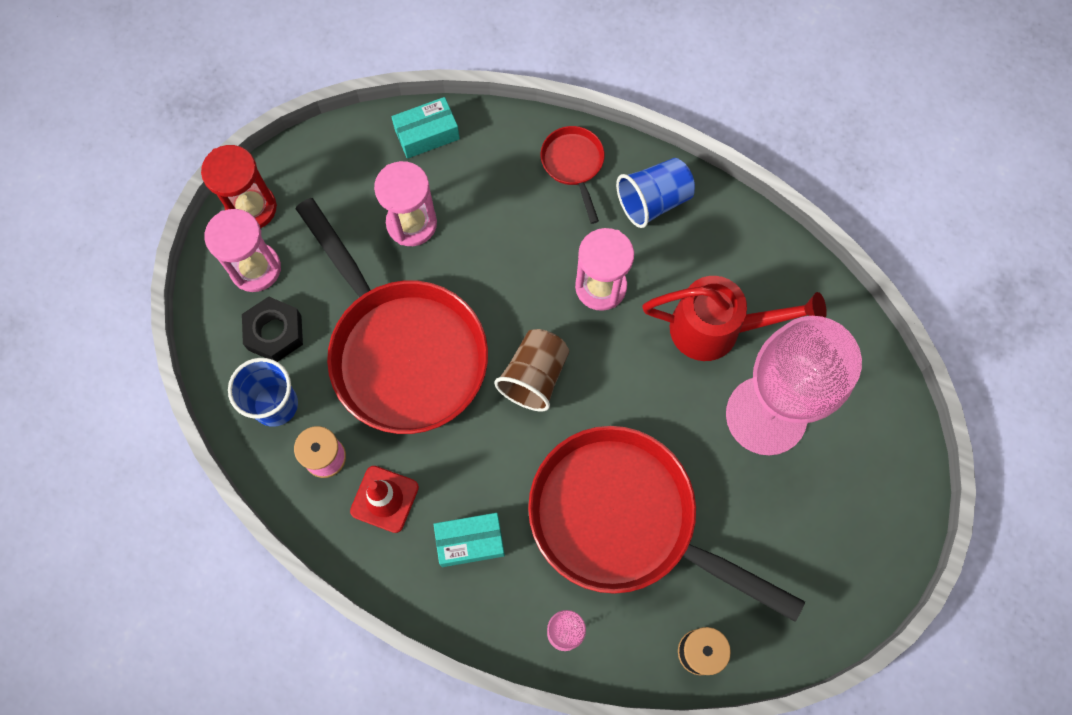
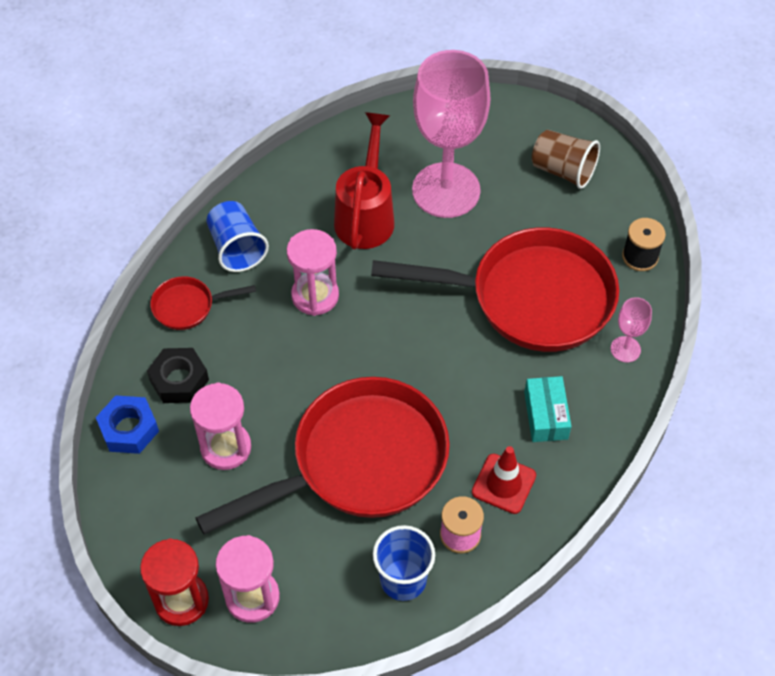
camera: 85 degrees left, 15 degrees down
(275, 332) = (326, 579): black nut -> black nut (179, 380)
(427, 134) = (129, 429): turquoise box -> blue nut
(534, 376) = (395, 354): brown cup -> brown cup (563, 171)
(624, 520) = (530, 298): red pan -> red pan turned 120 degrees counterclockwise

